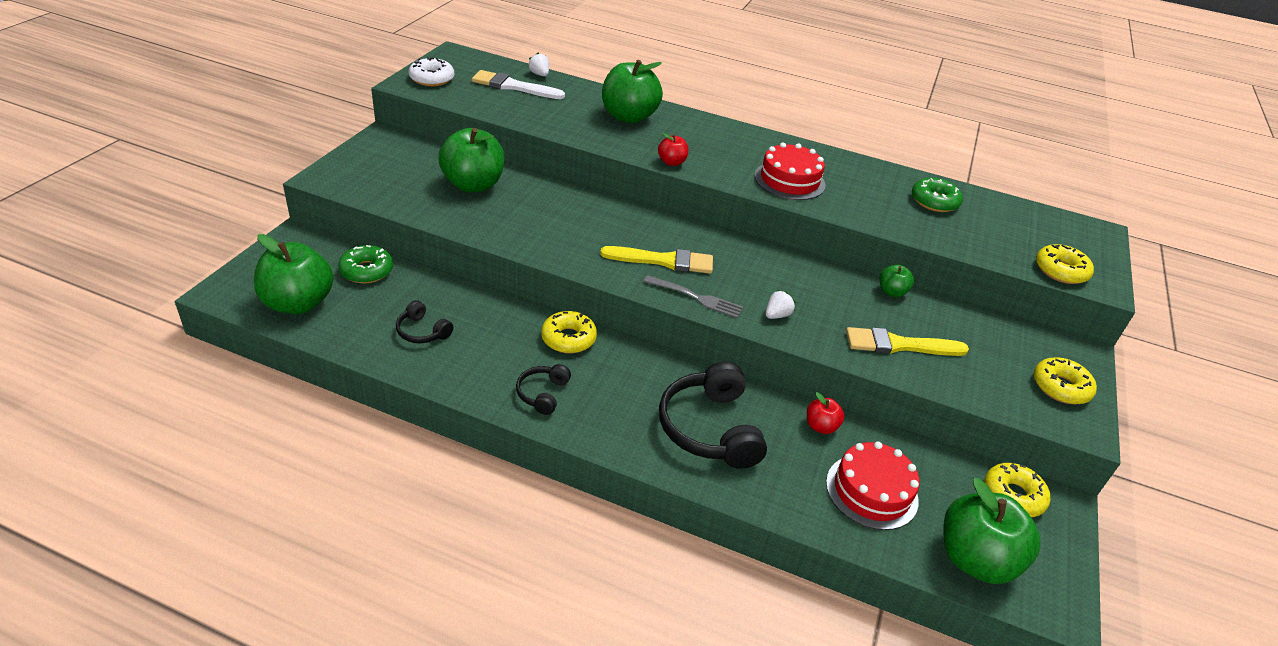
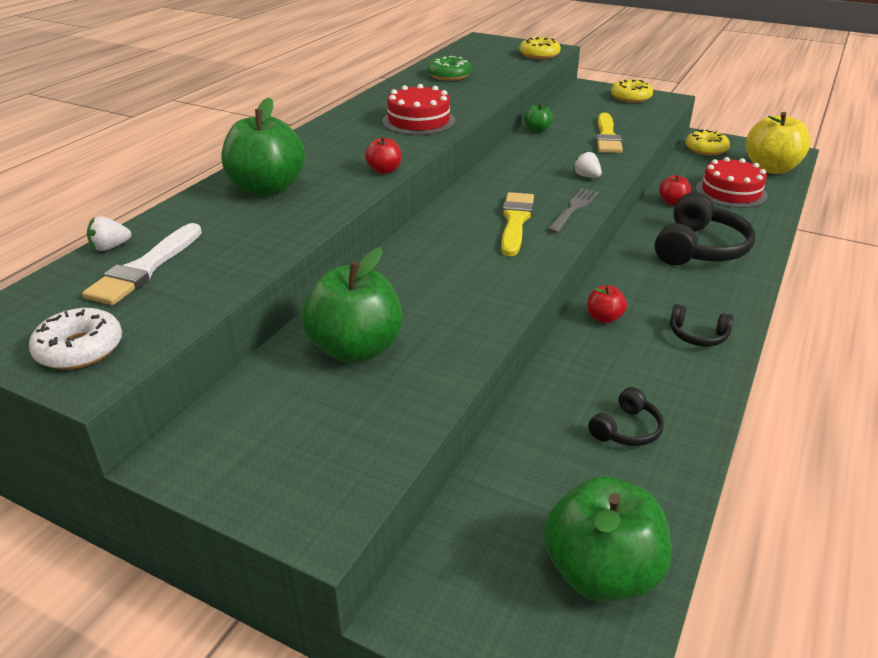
camera: 80 degrees left, 5 degrees down
(366, 271) = (503, 499): green donut -> none
(568, 338) = (604, 318): yellow donut -> red apple
(710, 428) = (699, 248): black headphones -> black headphones turned 60 degrees counterclockwise
(975, 559) = (770, 169): green apple -> yellow apple

